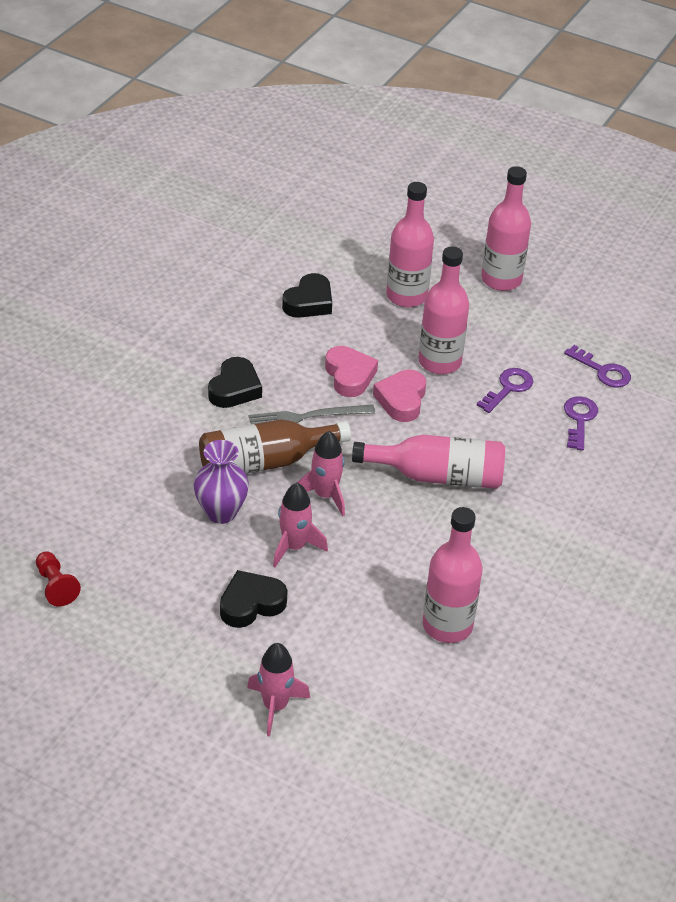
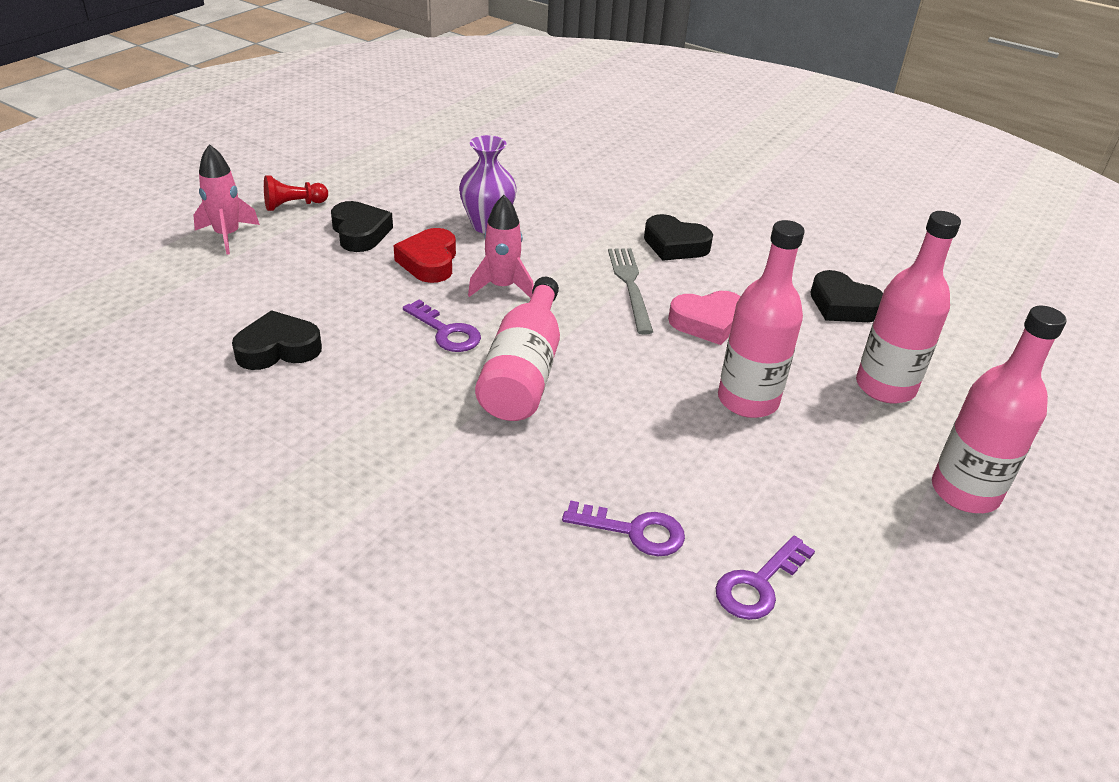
camera: 95 degrees right, 5 degrees down
(56, 586) = (415, 148): red pawn -> red pawn (293, 205)
(264, 462) = (557, 254): brown bottle -> none
(294, 547) = (429, 262): pink rocket -> red heart
(401, 400) = (666, 358): pink heart -> none
(447, 625) = (278, 349): pink bottle -> black heart
(508, 388) = (700, 461): purple key -> purple key (446, 332)

